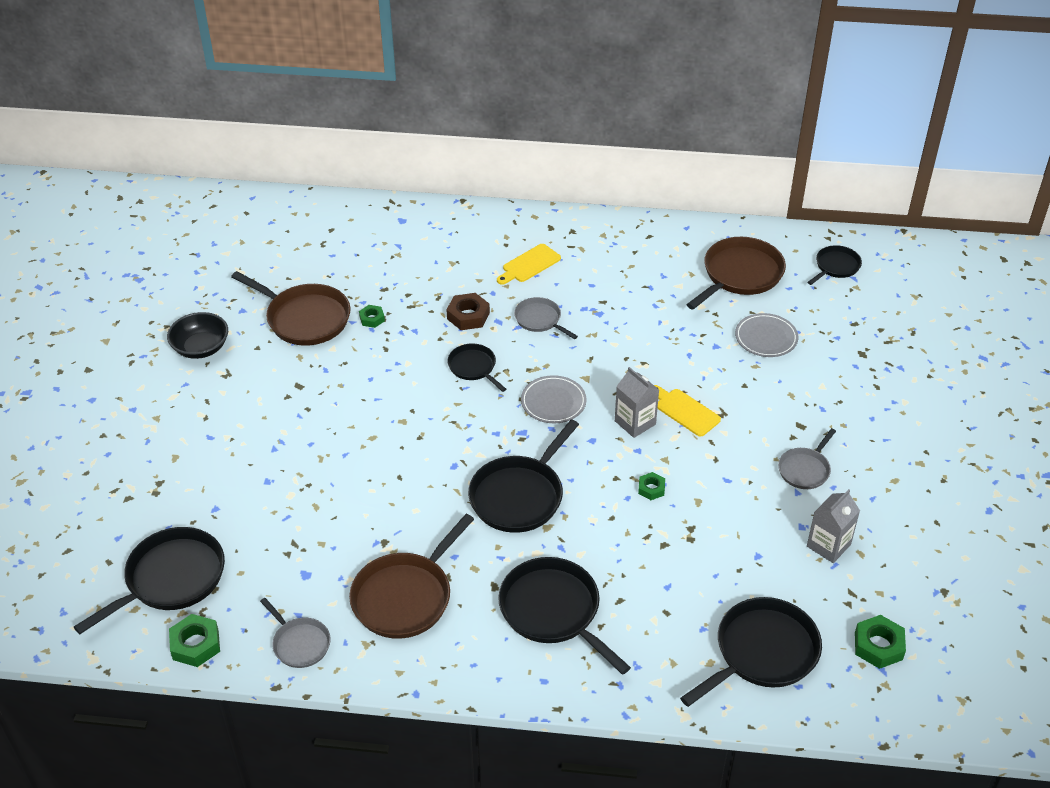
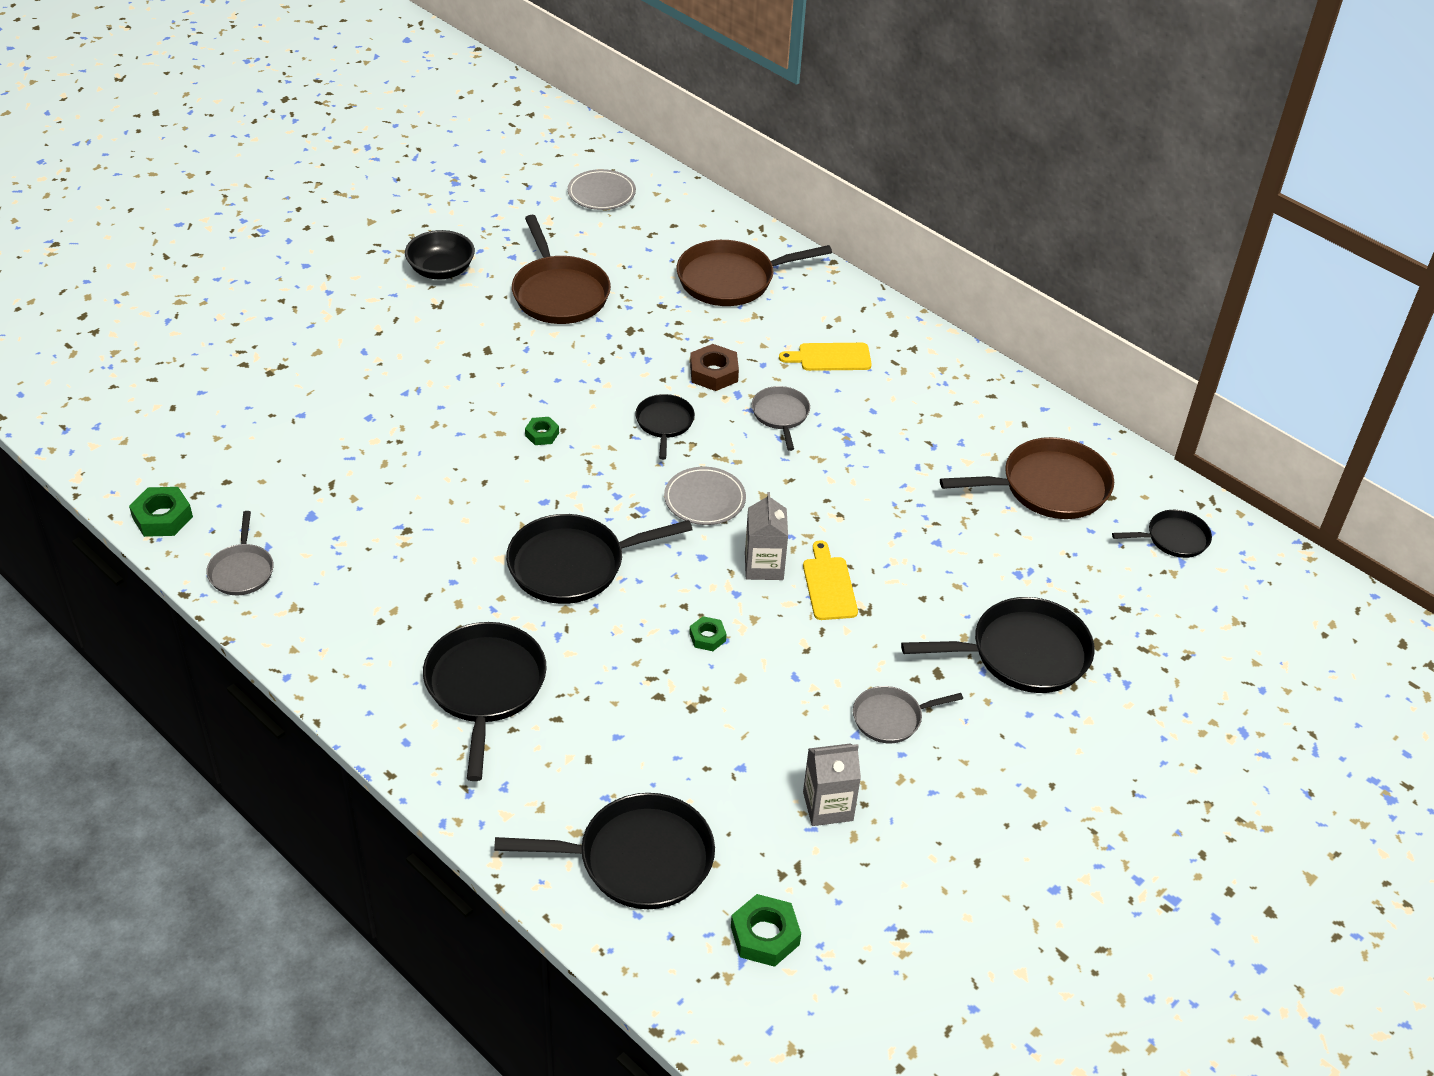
camera: 35 degrees right, 0 degrees up
(171, 578) = (203, 451): black pan -> black pan (1023, 653)
(372, 319) = (619, 326): green nut -> green nut (542, 434)
(405, 597) = (370, 589): brown pan -> brown pan (730, 280)
(766, 338) = (1003, 565): grey plate -> grey plate (601, 193)

